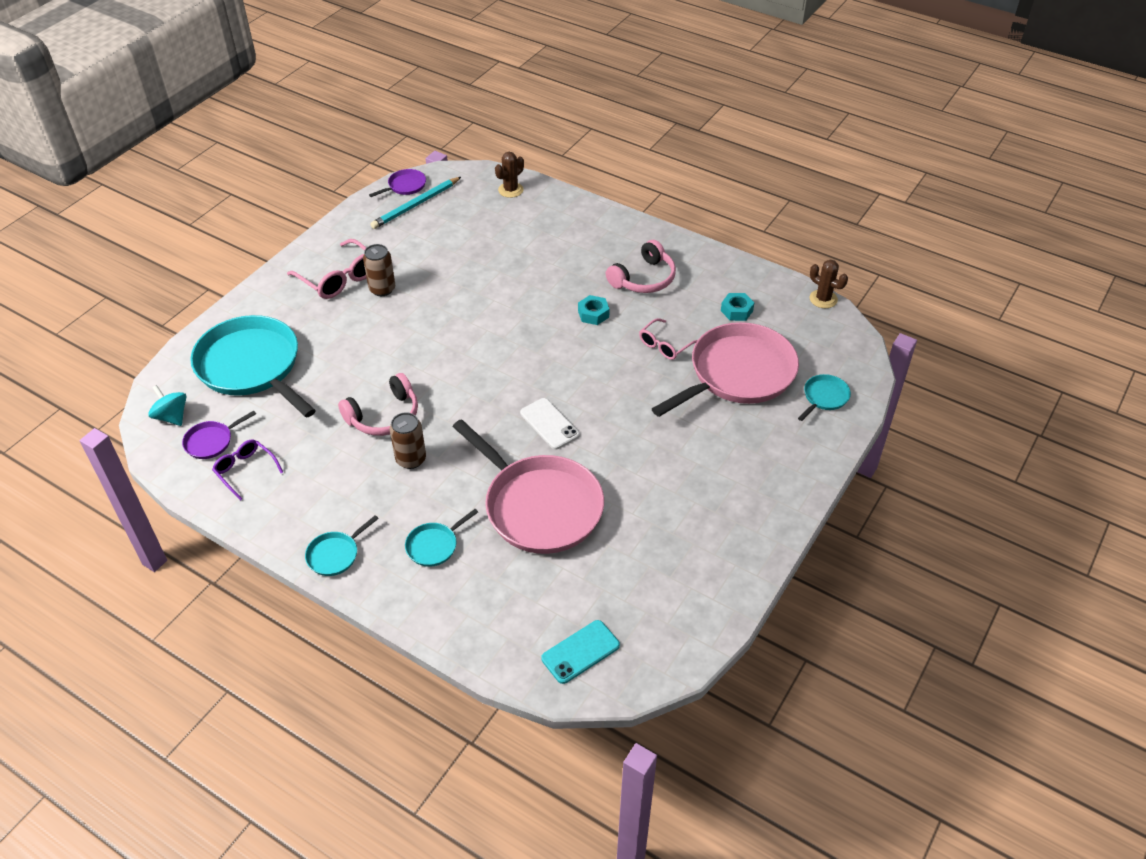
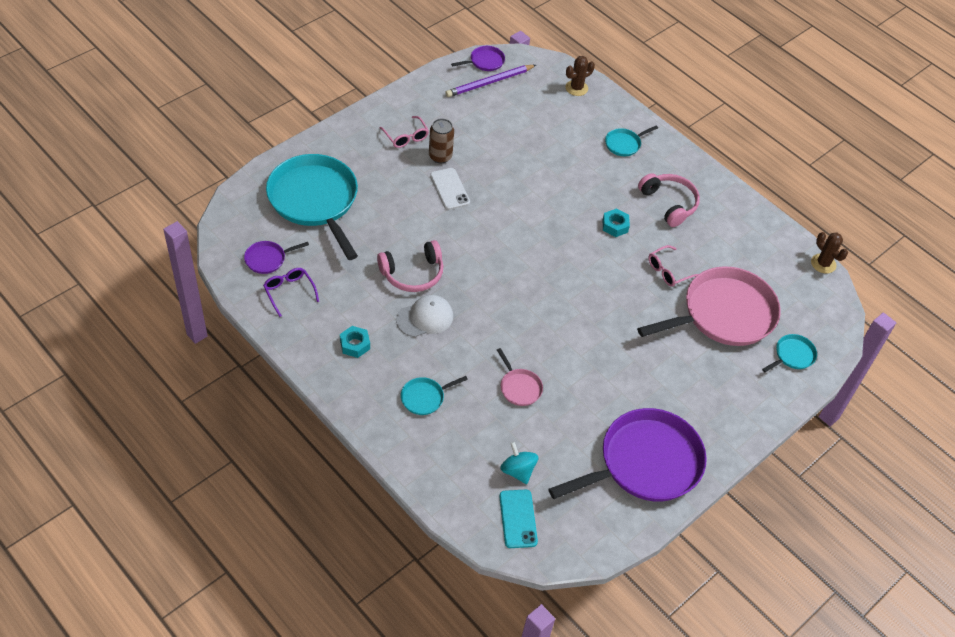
camera: 10 degrees right, 5 degrees up
(172, 417) = (241, 229): turquoise spinning top -> turquoise spinning top (518, 471)
(335, 555) = (343, 383): turquoise pan -> turquoise pan (624, 144)
(339, 278) = (406, 137): pink glasses -> pink glasses, size x0.63
(411, 459) = (425, 318): brown can -> white cap
(416, 205) = (489, 82): turquoise pencil -> purple pencil
(539, 506) = (519, 387): pink pan -> pink pan, size x0.43
(549, 424) = (548, 317): white phone -> white phone (449, 189)
(580, 652) = (518, 519): turquoise phone -> turquoise phone turned 75 degrees counterclockwise
(643, 278) = (669, 203): pink headphones -> pink headphones turned 90 degrees counterclockwise
(704, 550) = (645, 463): none -> purple pan
(736, 310) = (742, 255): turquoise nut -> turquoise nut (355, 344)

